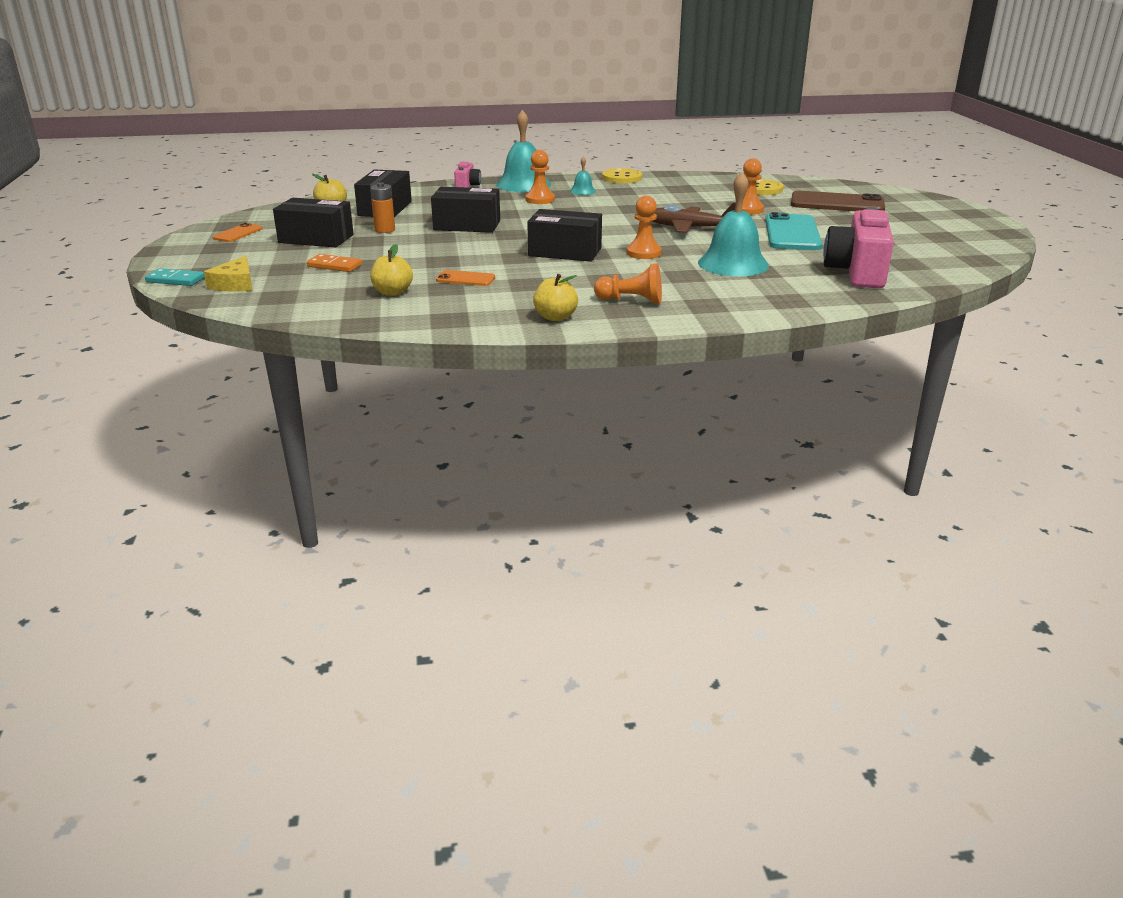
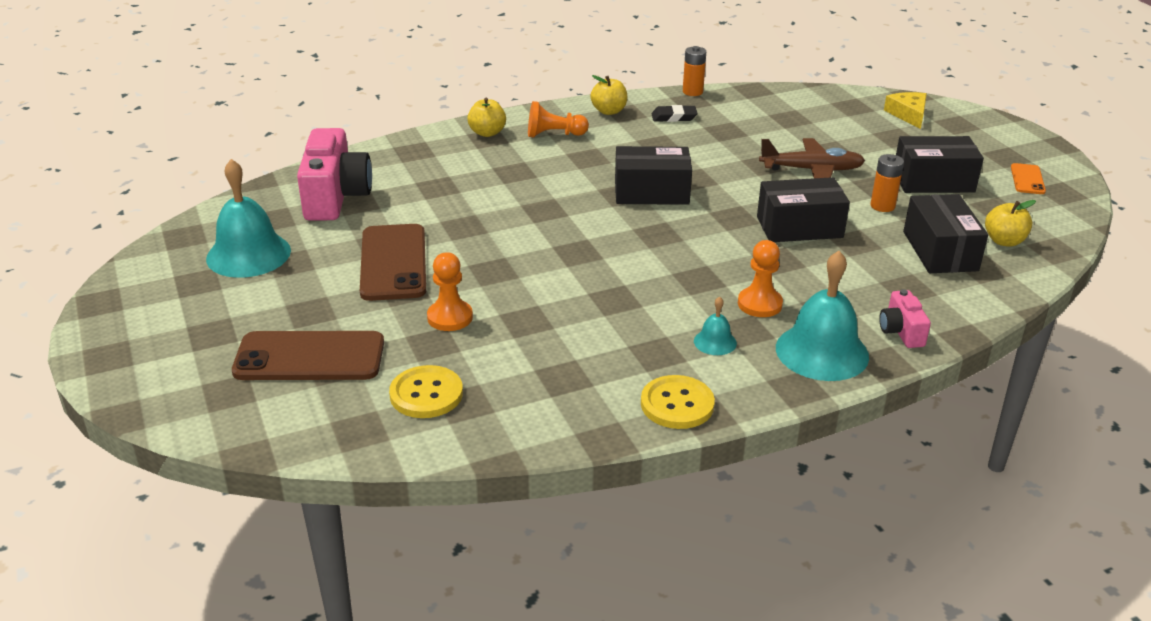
camera: 165 degrees right, 5 degrees up
(175, 280) = (965, 113): turquoise domino -> none
(334, 266) = (857, 145): orange domino -> none
(392, 292) = (765, 121): yellow apple -> yellow apple (487, 133)
(436, 328) = (692, 92): none -> orange battery
(465, 279) = (718, 143): orange phone -> none
(487, 304) = (674, 117): none -> black eraser
(643, 253) = (566, 201): orange pawn -> none
(689, 228) = (526, 257): brown plane -> brown plane (812, 170)
(733, 264) = (466, 195): turquoise bell -> turquoise bell (248, 254)
(792, 233) = (393, 263): turquoise phone -> brown phone

